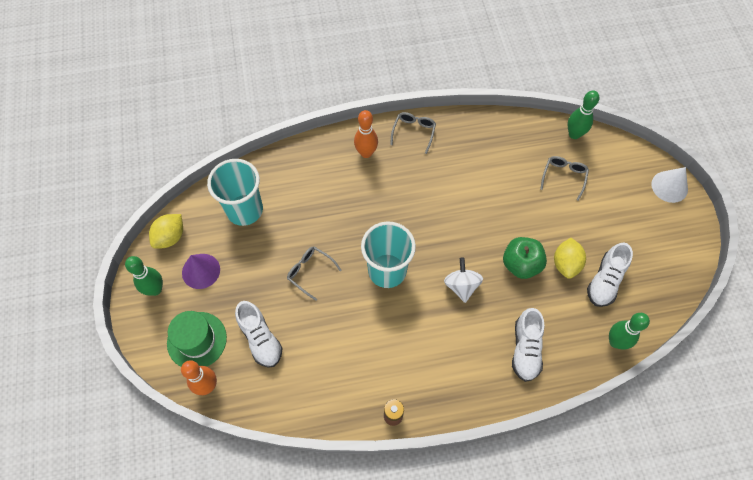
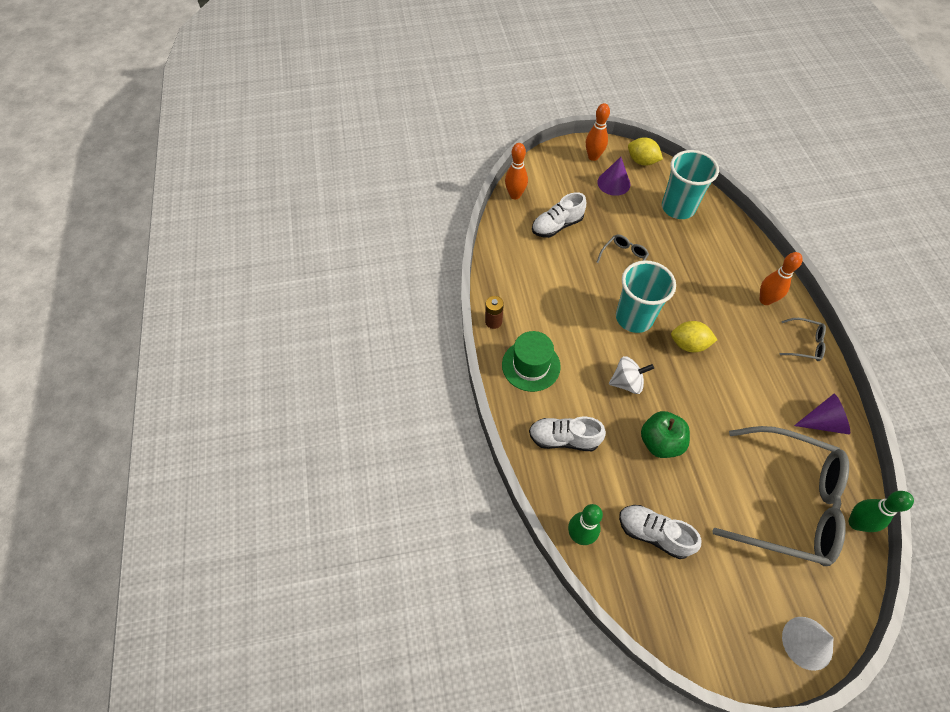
camera: 90 degrees right, 5 degrees down
(155, 289) = (593, 157): green bowling pin -> orange bowling pin
(197, 340) = (552, 185): green hat -> green hat (531, 365)
(490, 136) = (823, 422): none -> purple cone
(563, 177) = (786, 502): grey glasses -> grey glasses, size x2.43
(566, 264) = (668, 491): yellow lemon -> yellow lemon (688, 344)

